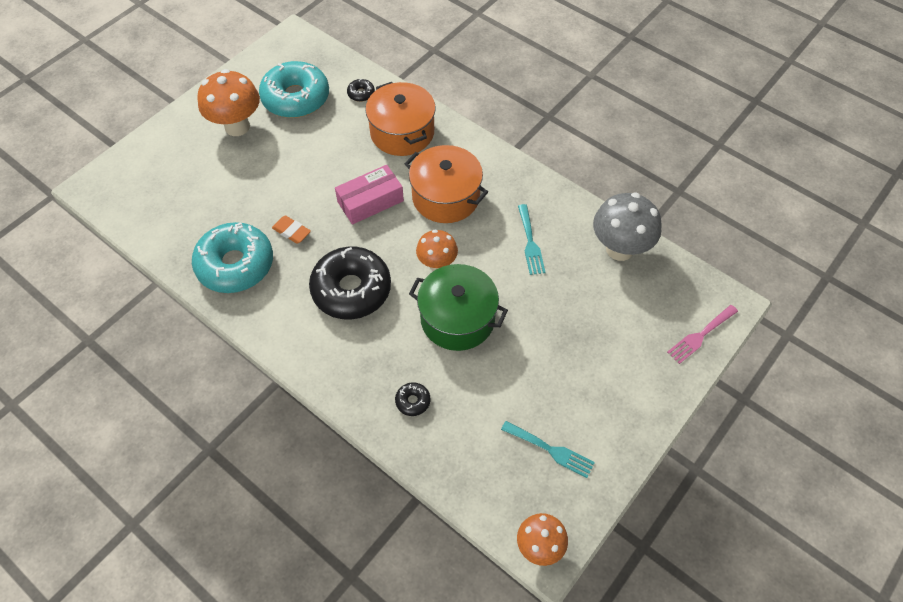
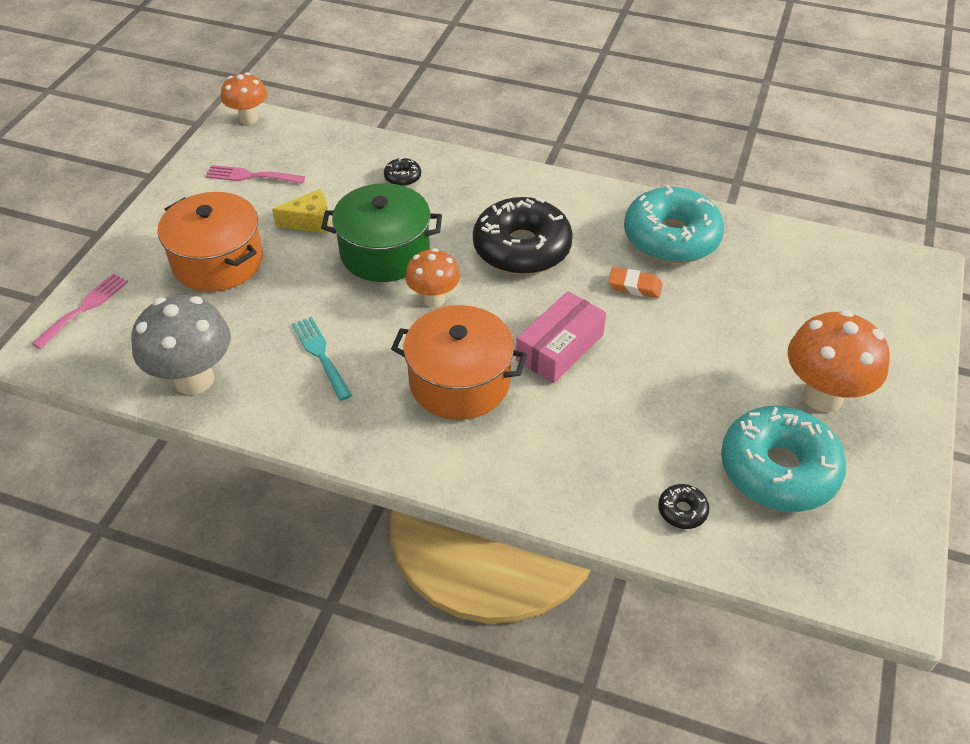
camera: 160 degrees right, 10 degrees down
(402, 132) = (574, 461): orange pot -> orange pot (218, 261)
(509, 372) = (310, 221): none -> yellow cheese
(551, 450) = (250, 176): turquoise fork -> pink fork

